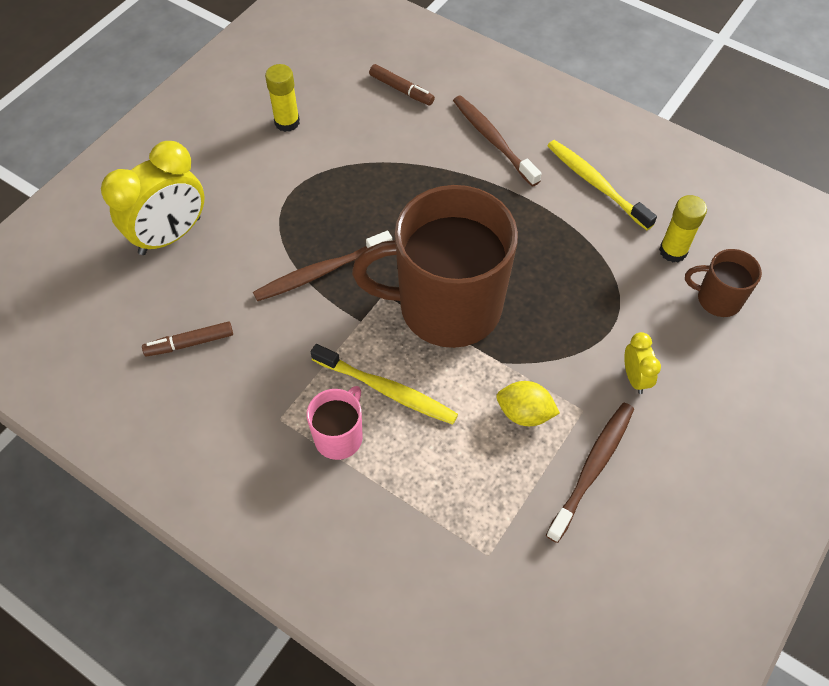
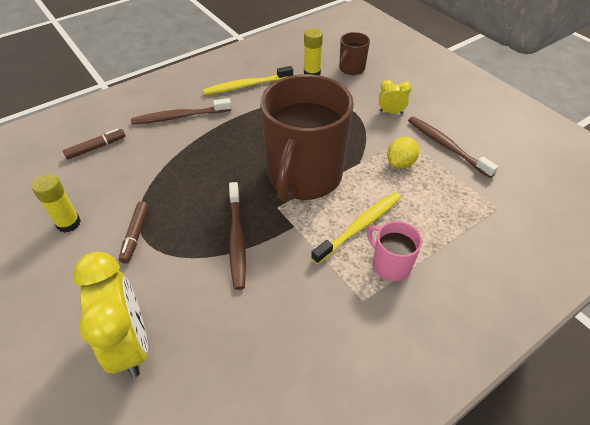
camera: 70 degrees left, 10 degrees down
(190, 343) = (261, 353): brown marker -> brown marker (135, 235)

